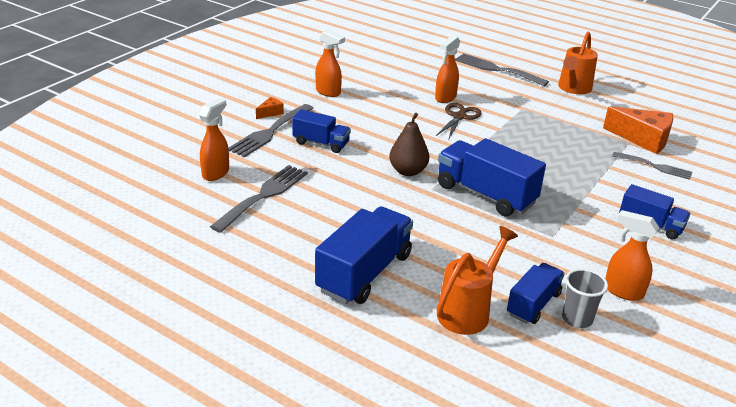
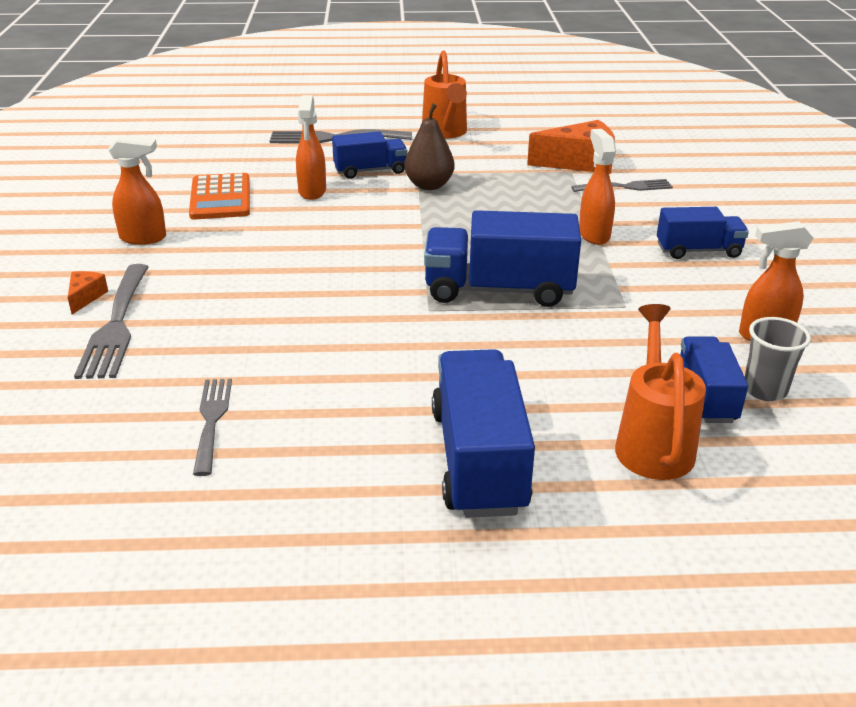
camera: 35 degrees left, 0 degrees up
(216, 173) = (95, 421): orange spray bottle -> orange spray bottle (594, 234)
(264, 195) = (212, 420): grey fork -> grey fork, size x0.65
(321, 143) = (213, 310): blue truck -> blue truck (370, 171)
(390, 84) = (220, 198): none -> orange calculator
(408, 171) = (374, 300): brown pear -> brown pear (429, 185)
(459, 117) = (356, 208): brown scissors -> none

